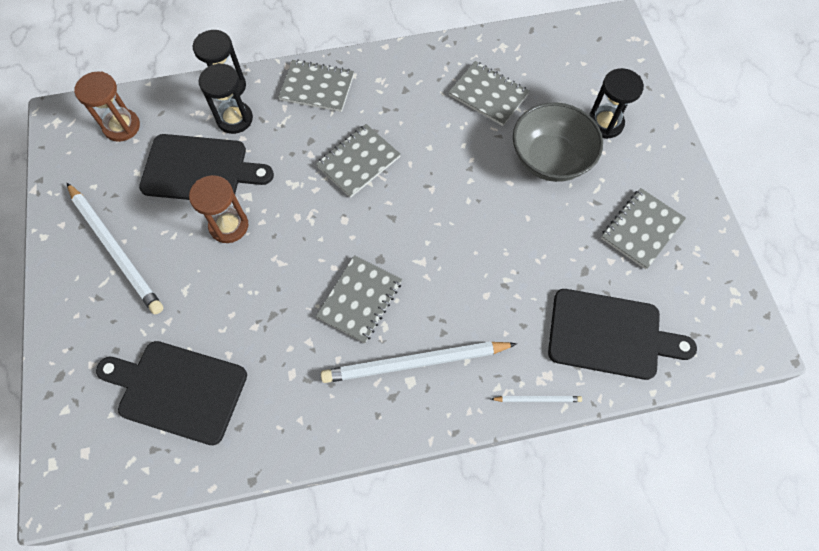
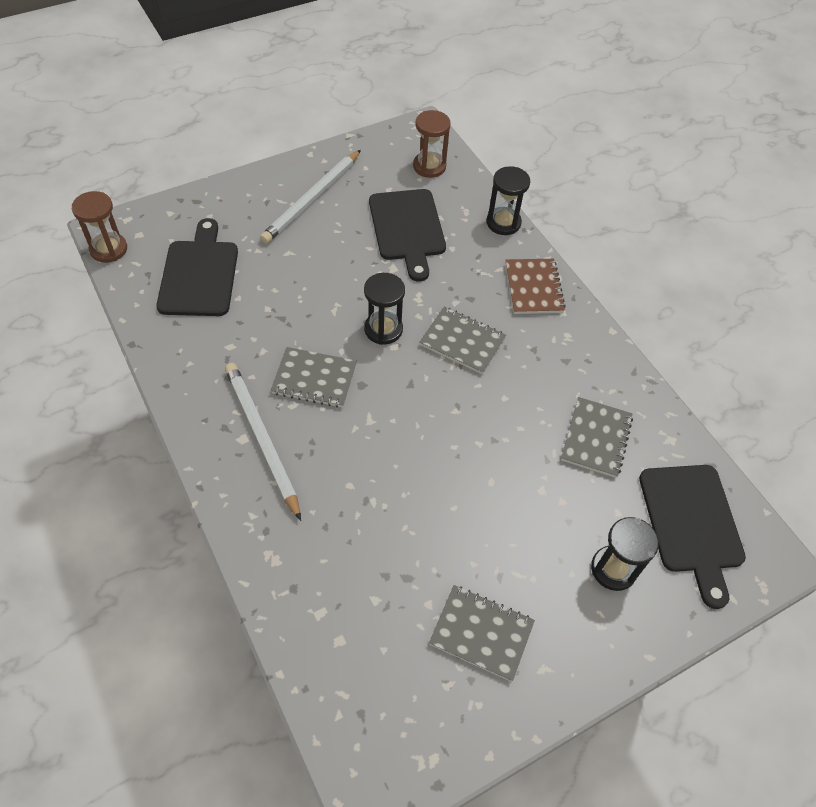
camera: 70 degrees right, 10 degrees down
(229, 226) = (358, 264): brown hourglass -> brown hourglass (108, 249)
(234, 119) = (470, 237): black hourglass -> black hourglass (383, 329)
(317, 87) = (533, 288): grey notebook -> brown notebook
(537, 399) = (247, 555): white pencil -> none
(550, 159) = (538, 517): grey bowl -> none
(610, 335) = (337, 617): black cutting board -> black cutting board (691, 523)

